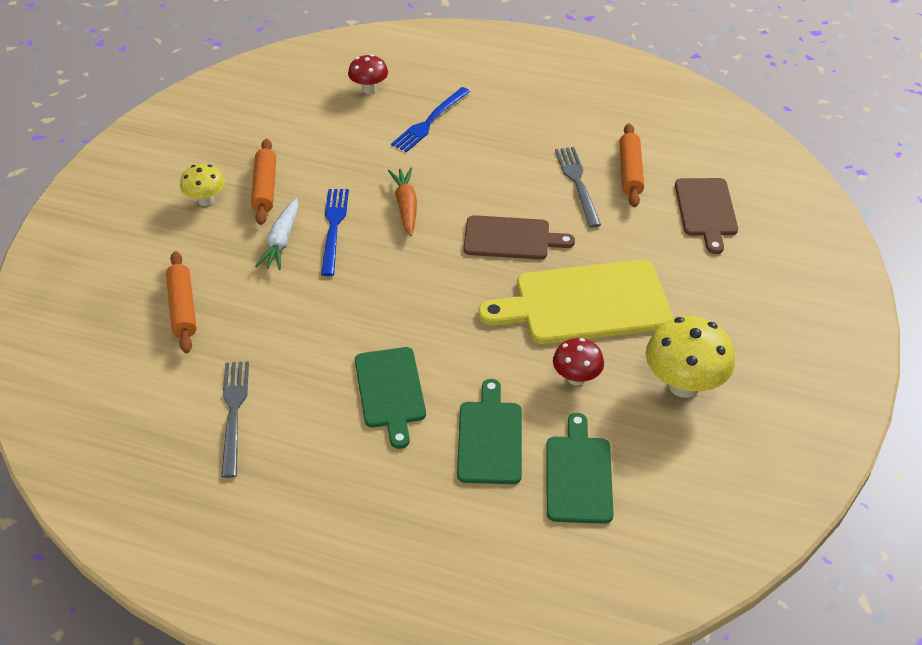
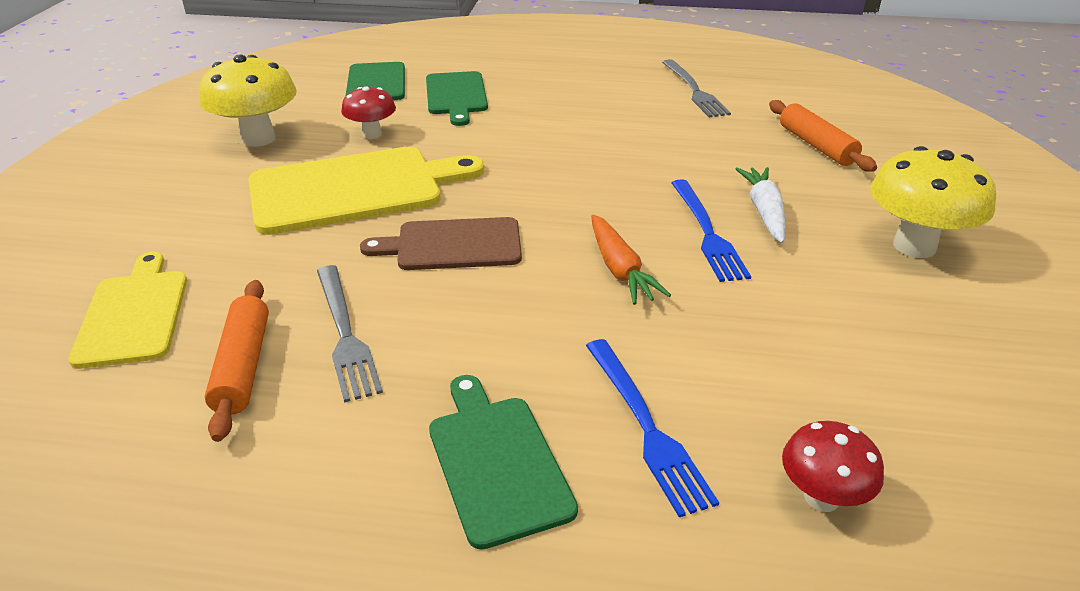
camera: 170 degrees right, 10 degrees down
(206, 200) = (914, 246): yellow mushroom -> yellow mushroom, size x1.70
(265, 188) = (848, 271): orange rolling pin -> none
(390, 391) = (558, 112): green cutting board -> green cutting board (496, 462)
(430, 121) = (646, 427): blue fork -> blue fork turned 135 degrees clockwise
(706, 210) = (134, 314): brown cutting board -> yellow cutting board

